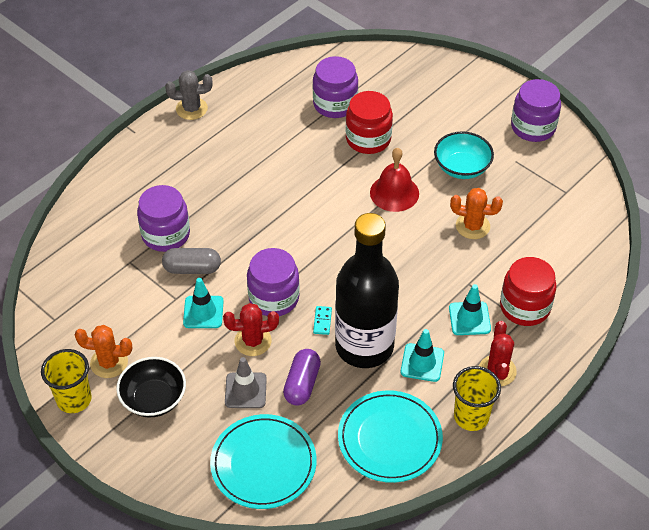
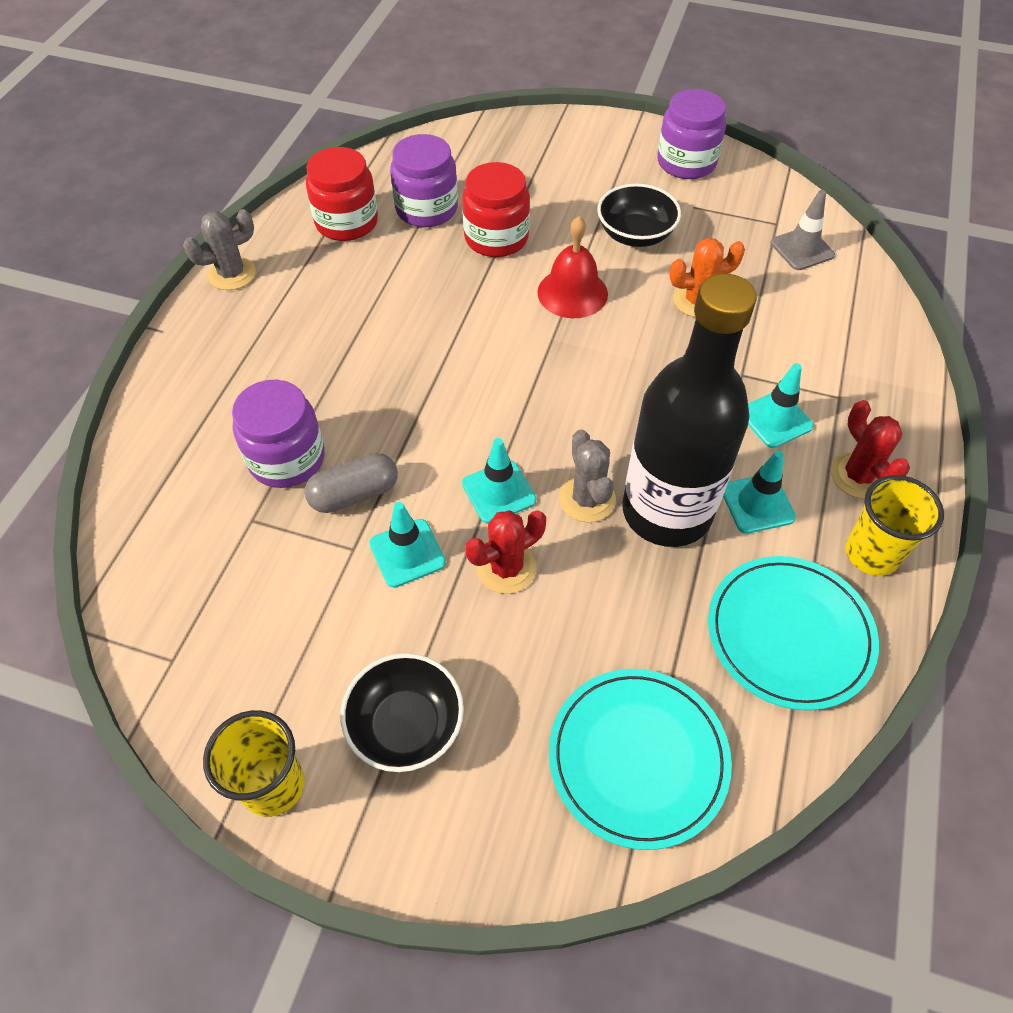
camera: 25 degrees left, 5 degrees up
(109, 362) = (301, 695): orange cactus -> none
(245, 390) = (540, 649): grey traffic cone -> grey traffic cone (802, 249)
(274, 298) = (499, 492): purple jar -> turquoise traffic cone
(302, 384) = (616, 604): purple capsule -> none
(322, 321) = (587, 499): turquoise domino -> grey cactus
(462, 167) = (635, 234): turquoise bowl -> black bowl
(525, 307) = (831, 378): red jar -> red jar (346, 222)

